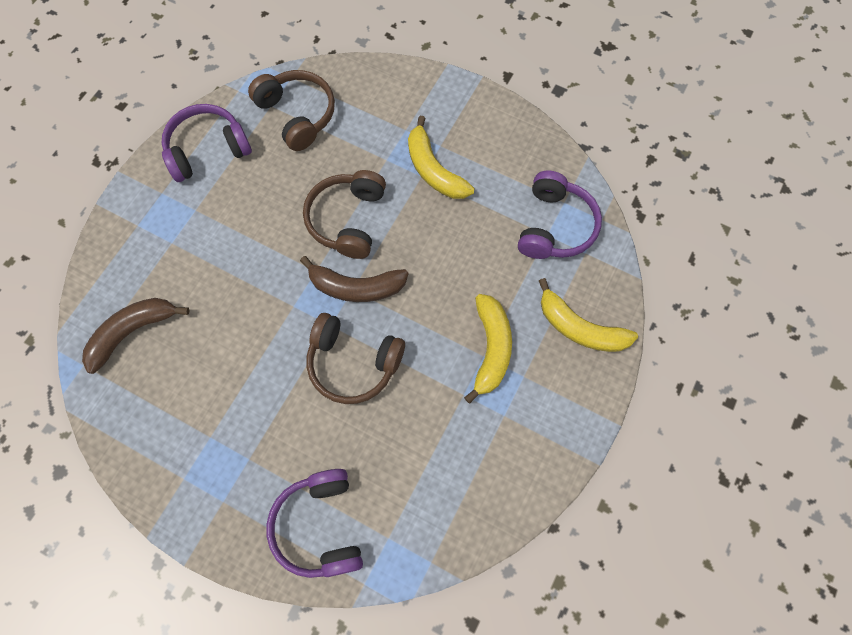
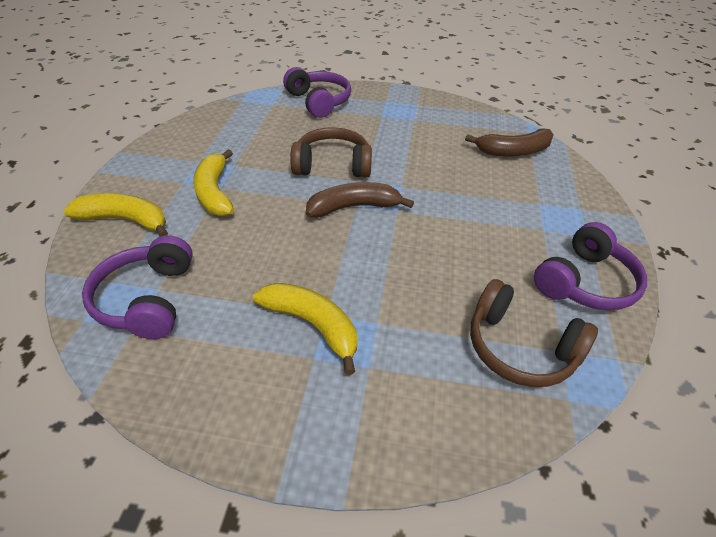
camera: 160 degrees right, 25 degrees down
(132, 332) = (513, 151): brown banana -> brown banana turned 45 degrees clockwise
(347, 220) = (390, 254): brown headphones -> none

